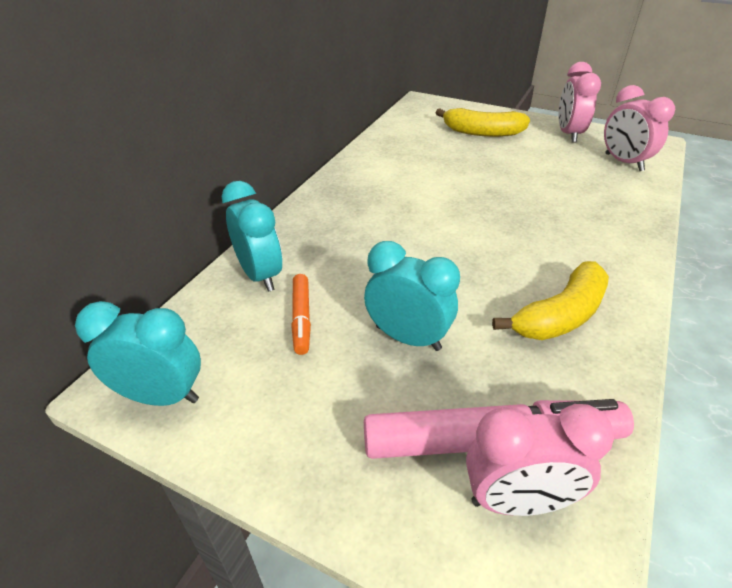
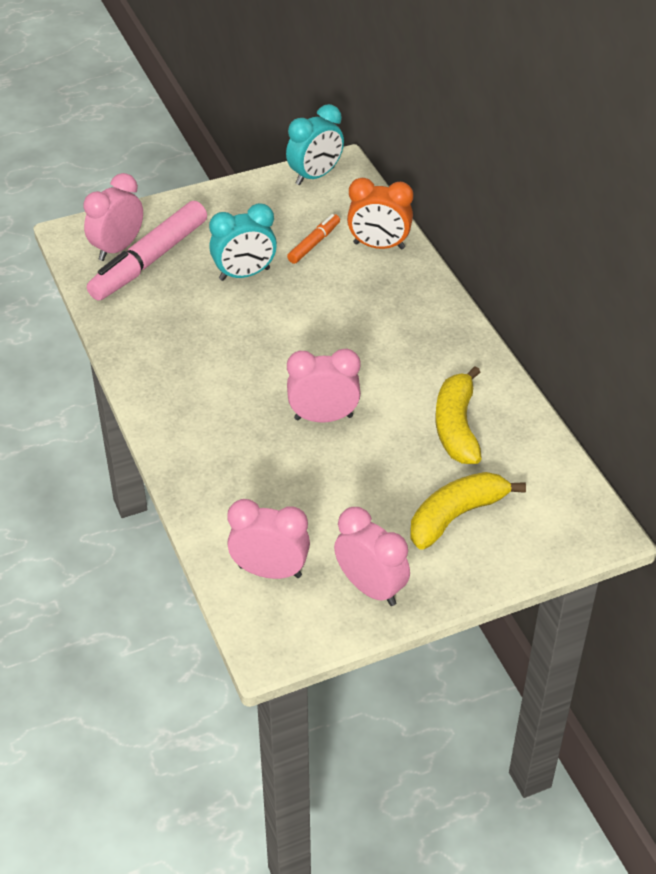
camera: 130 degrees right, 5 degrees up
(260, 275) = (379, 246): turquoise clock -> orange clock
(301, 318) = (314, 243): orange marker -> orange marker turned 90 degrees clockwise
(494, 201) = (323, 417): none -> pink clock
(560, 315) = (176, 347): yellow banana -> yellow banana (456, 426)

